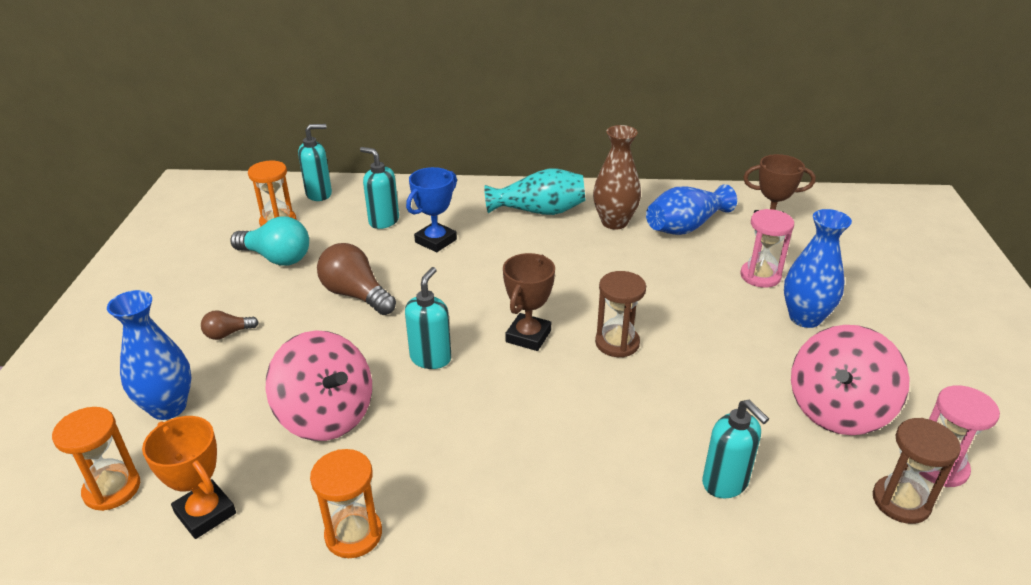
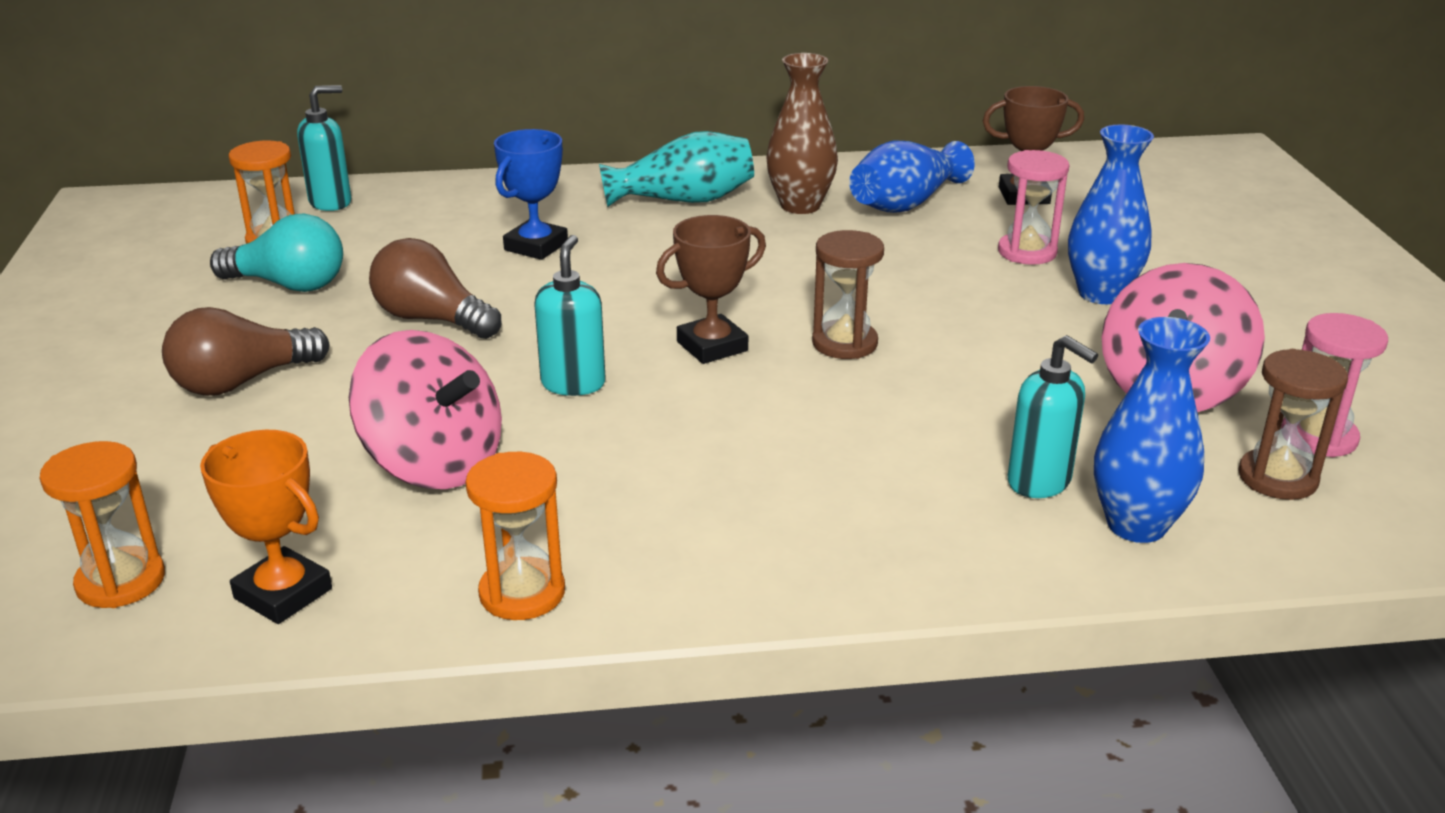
camera: 10 degrees left, 5 degrees down
(168, 407) = (176, 477): blue vase -> blue vase (1136, 525)
(227, 334) = (241, 382): brown light bulb -> brown light bulb, size x1.89
(383, 221) = (446, 228): turquoise soap dispenser -> none
(528, 336) = (712, 346): brown trophy -> brown trophy turned 45 degrees clockwise

